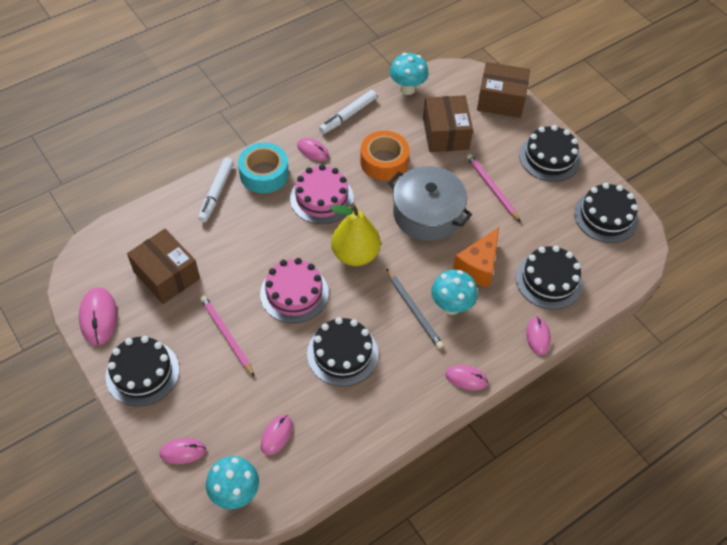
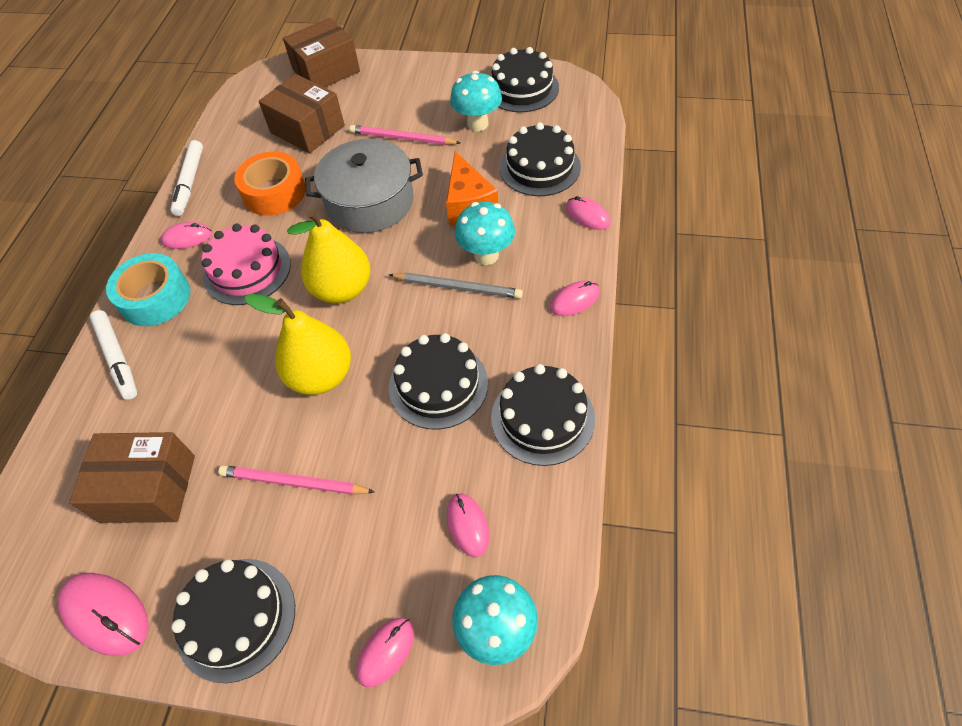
camera: 40 degrees left, 0 degrees up
(294, 293) = (321, 376): pink cake -> yellow pear
(407, 89) = (225, 121): turquoise mushroom -> turquoise mushroom (477, 124)
(549, 157) = (422, 81): black cake -> black cake (542, 418)

